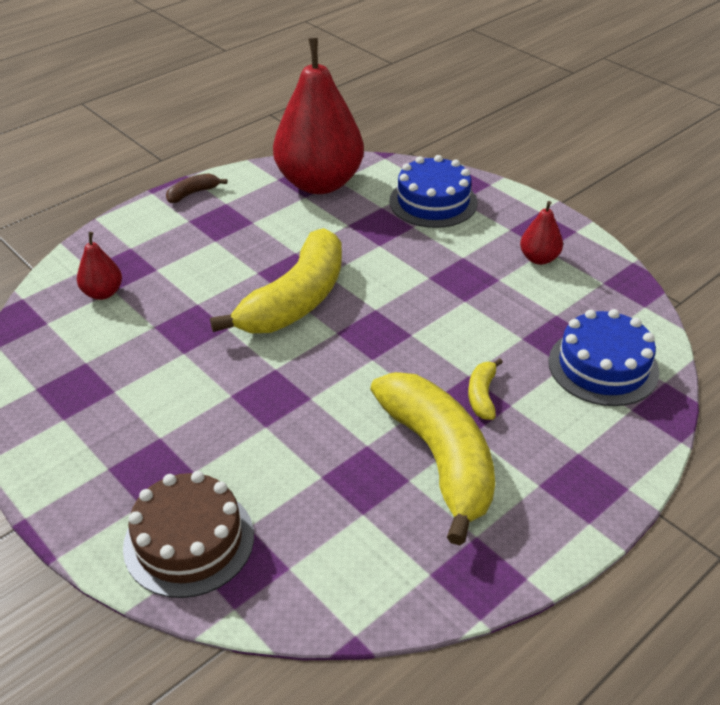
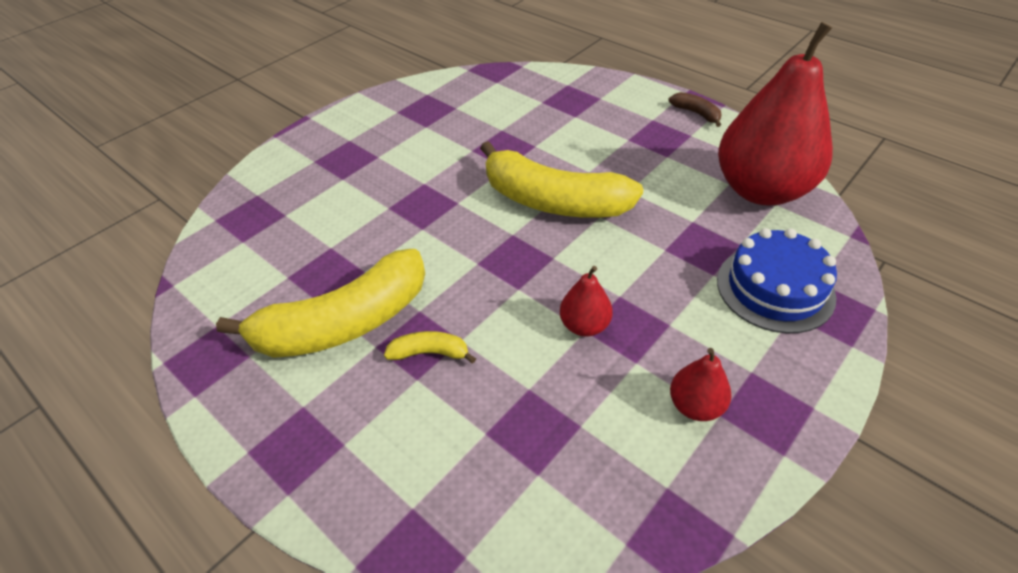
camera: 85 degrees right, 5 degrees up
(103, 293) = (536, 98): red pear -> red pear (584, 325)
(189, 541) = (277, 188): brown cake -> none
(603, 366) = (487, 477): blue cake -> none

